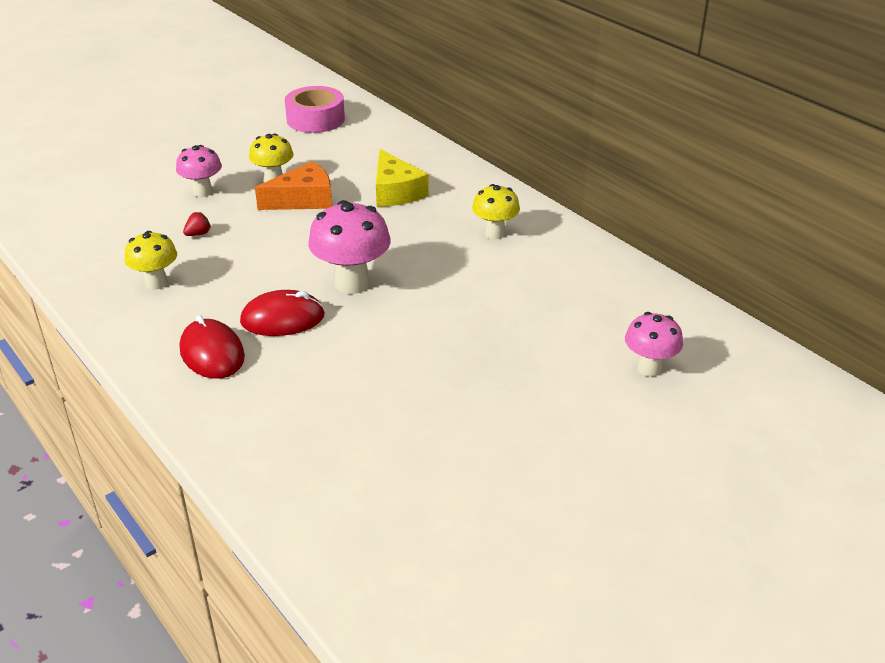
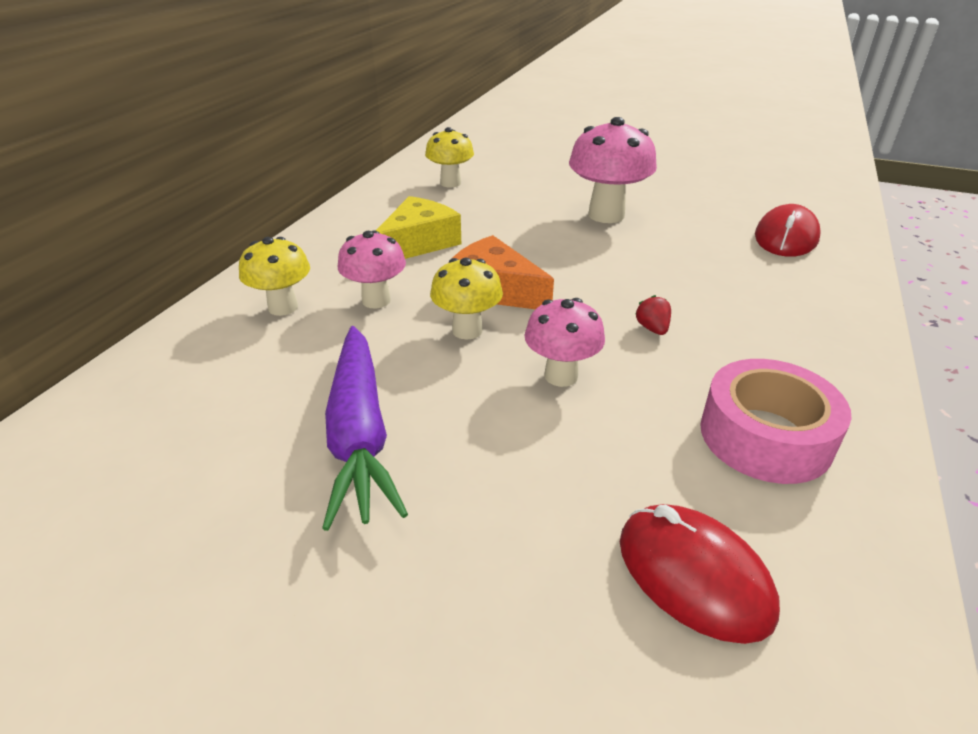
camera: 120 degrees left, 0 degrees up
(156, 283) = (766, 310): yellow mushroom -> yellow mushroom (283, 307)
(198, 234) = (652, 329): red strawberry -> red strawberry turned 60 degrees clockwise
(235, 137) = (359, 433): none -> purple carrot
(283, 319) = (697, 226): red mouse -> red mouse (694, 575)
(315, 119) = (235, 373): pink tape -> pink tape (765, 436)
(649, 368) = (556, 118): pink mushroom -> pink mushroom (376, 300)

